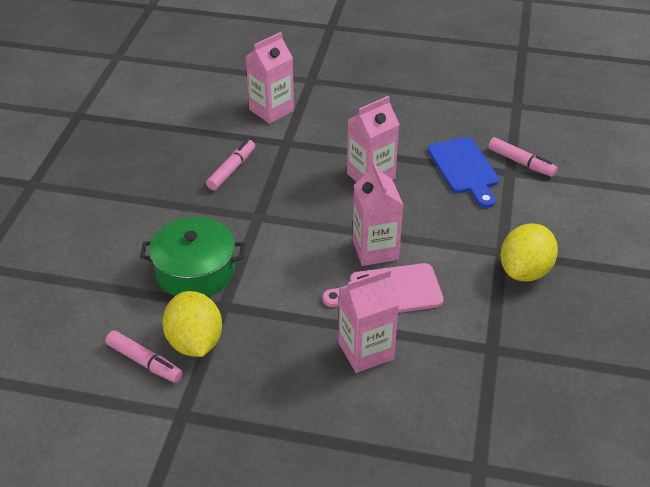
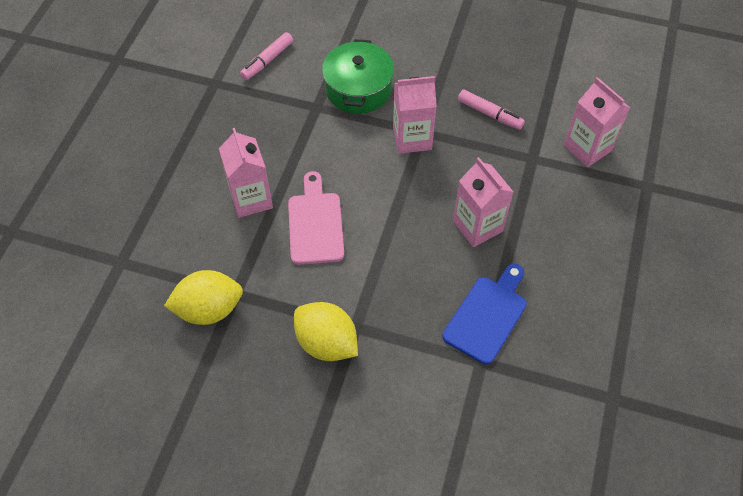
camera: 95 degrees right, 15 degrees up
(195, 342) = (281, 89): yellow lemon -> yellow lemon (209, 309)
(375, 250) = (370, 218): pink carton -> pink carton (412, 138)
(464, 169) = (487, 315): blue cutting board -> blue cutting board turned 135 degrees clockwise
(521, 162) = (498, 377): pink marker -> none

